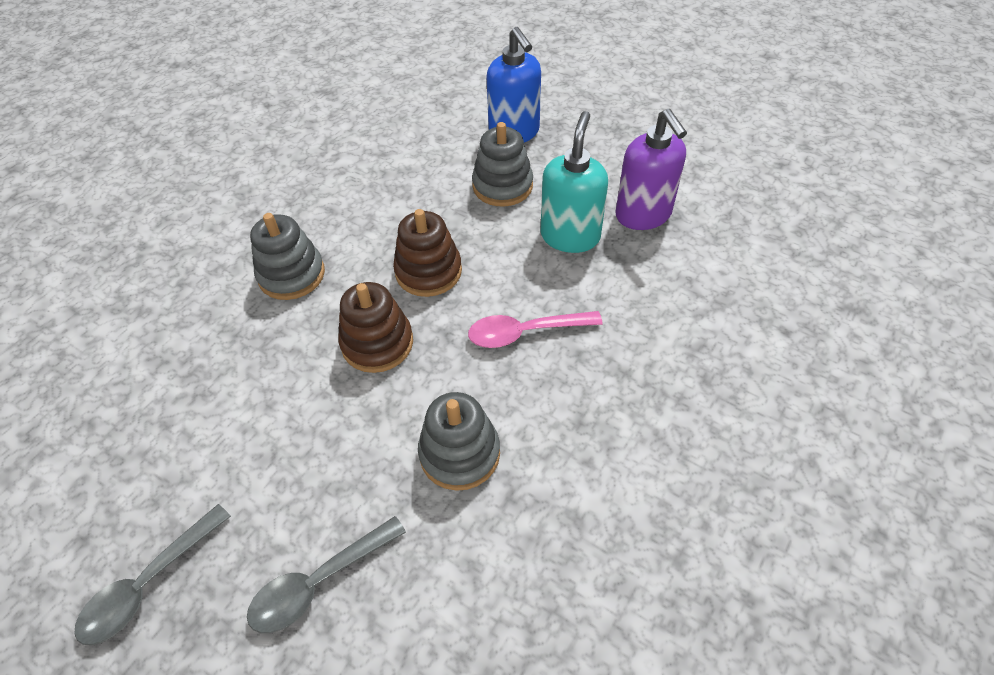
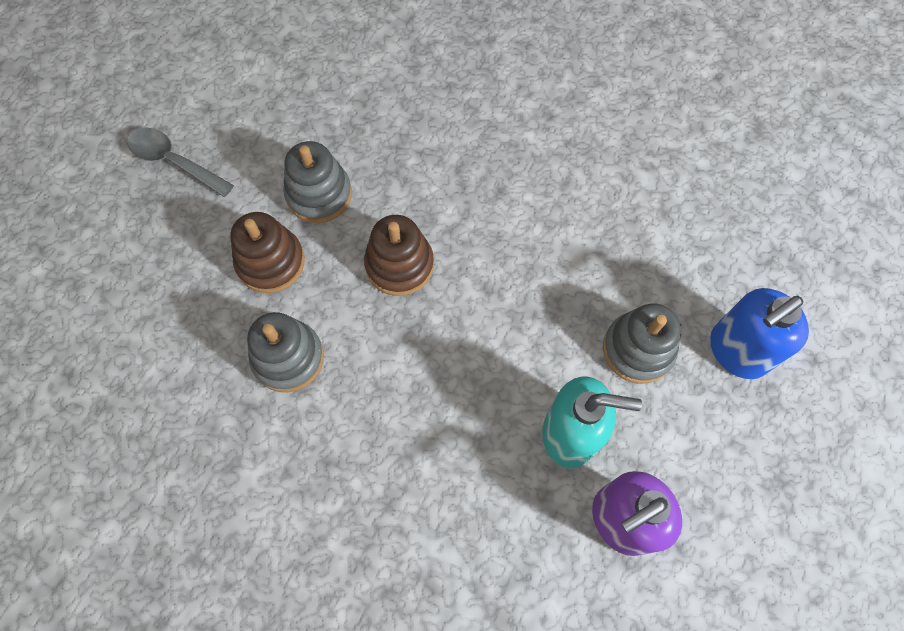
camera: 80 degrees right, 15 degrees up
(291, 274) = (472, 171): grey stacking toy -> grey stacking toy (319, 194)
(319, 582) = (175, 273): grey spoon -> none
(428, 271) = (494, 293): brown stacking toy -> brown stacking toy (270, 262)
(525, 332) = (427, 399): pink spoon -> none

